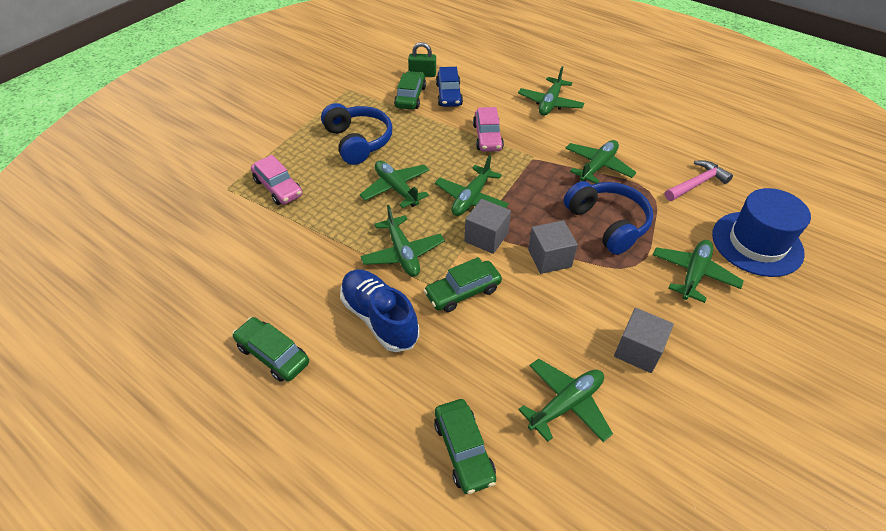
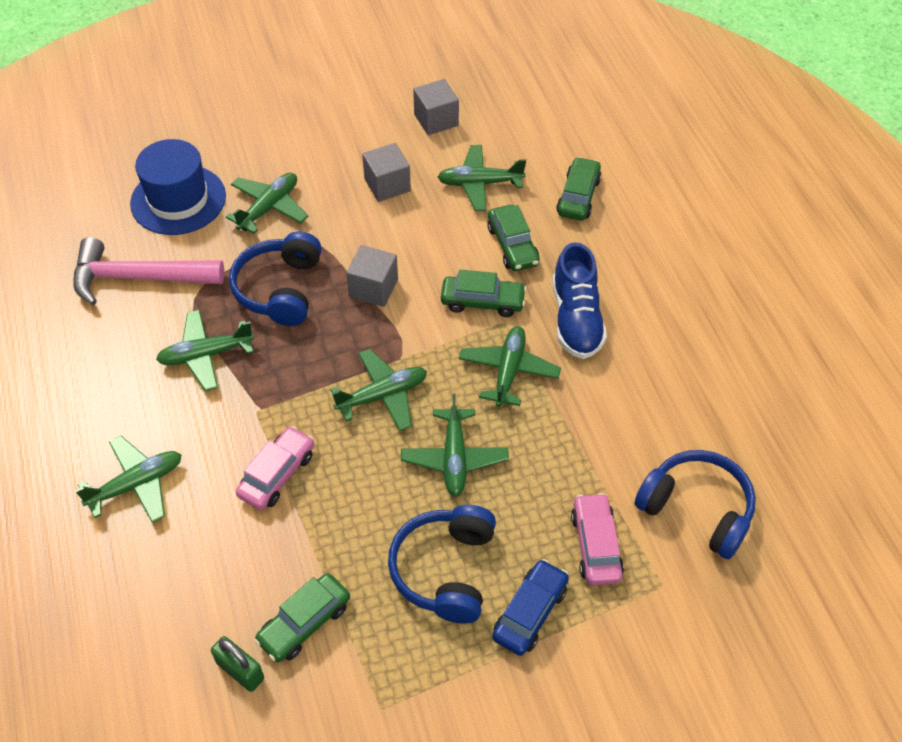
camera: 145 degrees left, 5 degrees up
(219, 234) = (697, 509): none -> blue headphones
(273, 354) = (690, 338): green car -> green car (512, 245)
(449, 95) = (247, 591): blue car -> blue car (530, 613)
(486, 237) = (411, 341): grey cube -> grey cube (436, 120)
(693, 274) = (269, 208): green plane -> green plane turned 150 degrees clockwise
(697, 183) = (138, 278): pink hammer -> pink hammer, size x1.60

